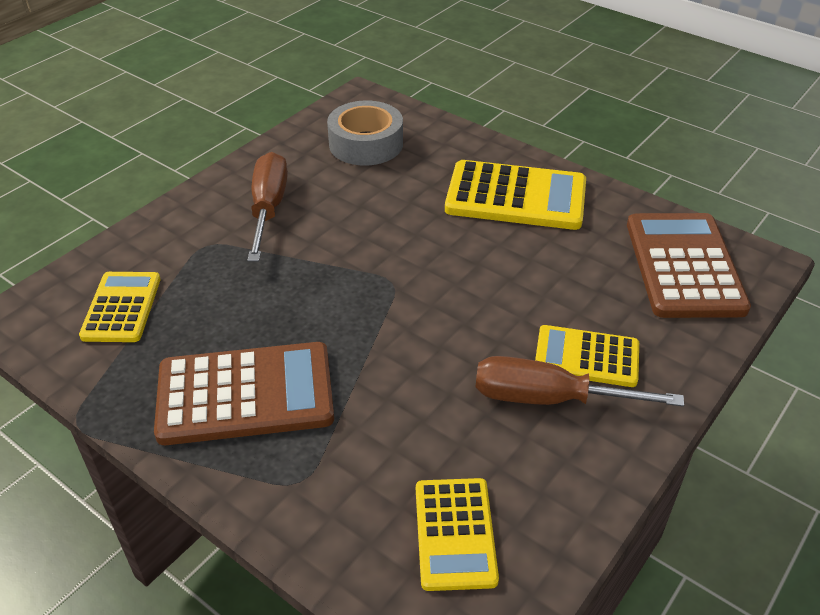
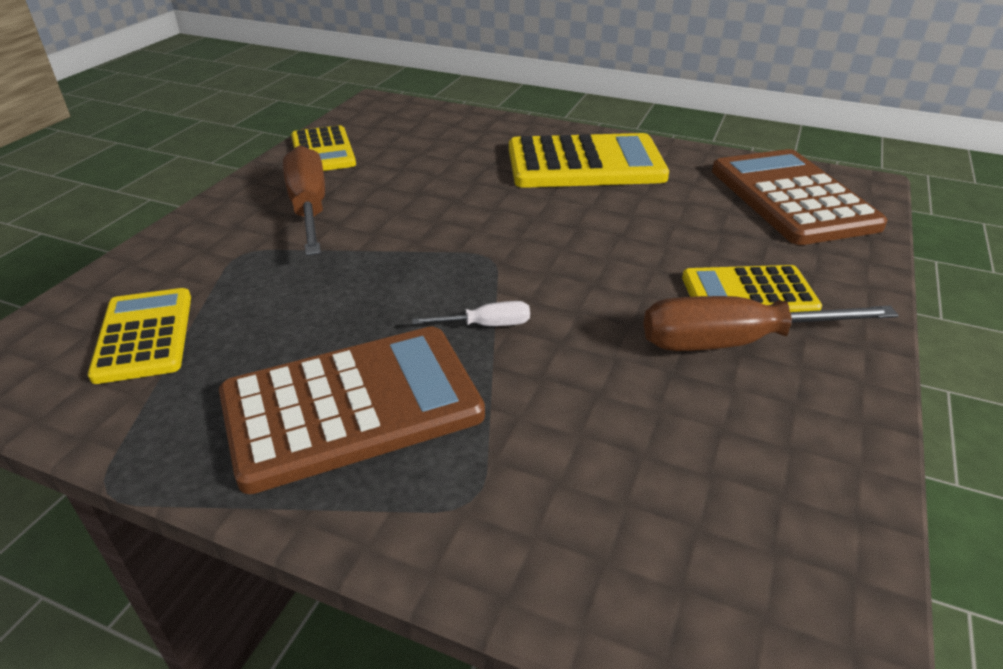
camera: 15 degrees left, 5 degrees down
(364, 346) = (486, 325): none -> white screwdriver
(366, 144) = (400, 140): grey tape -> none
(454, 533) = (712, 521): yellow calculator -> yellow calculator (323, 151)

